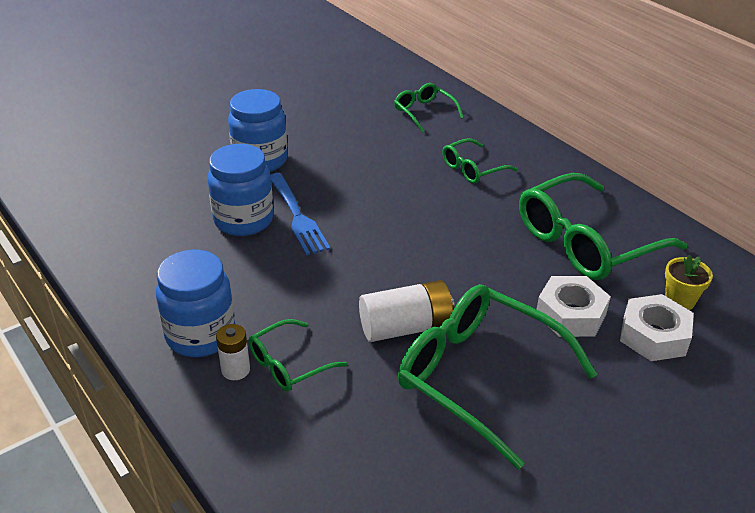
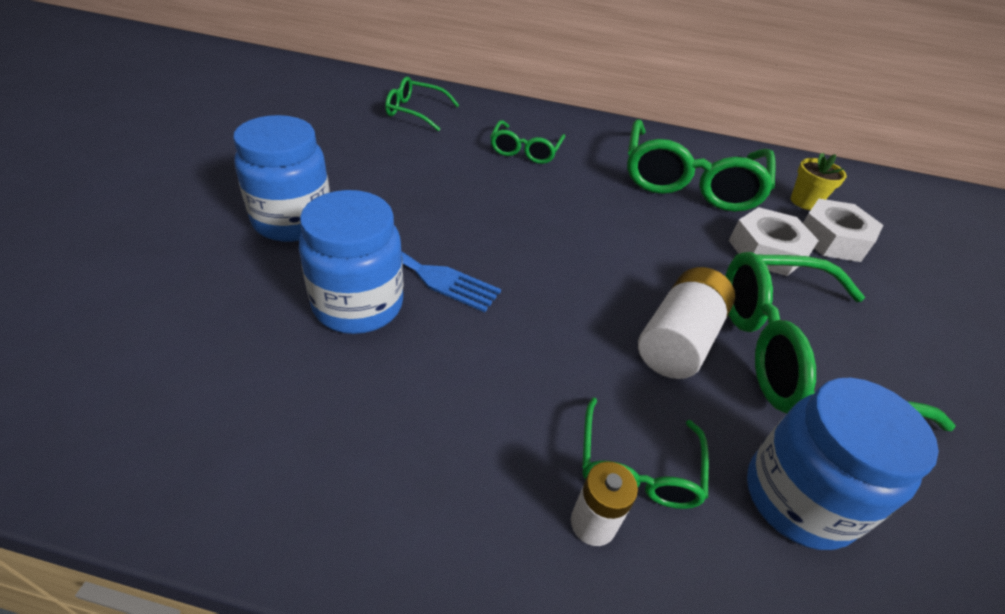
camera: 45 degrees left, 5 degrees up
(201, 335) = (490, 504): blue jar -> blue jar (798, 498)

